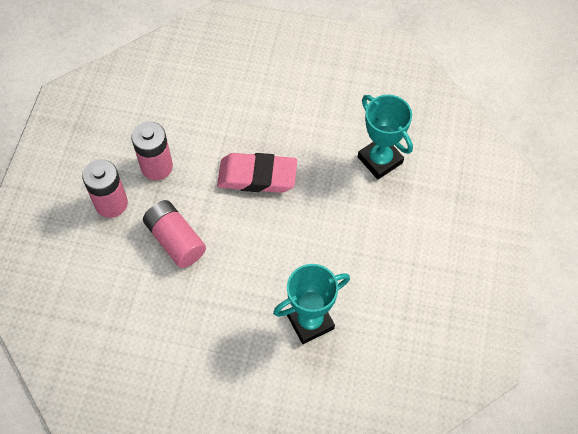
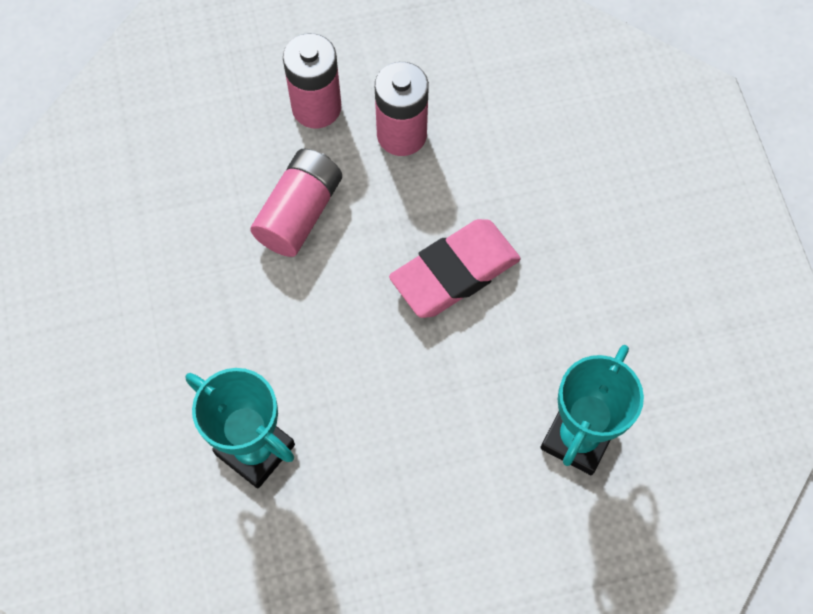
camera: 65 degrees right, 5 degrees up
(257, 176) = (455, 272): pink eraser -> pink eraser turned 75 degrees clockwise

